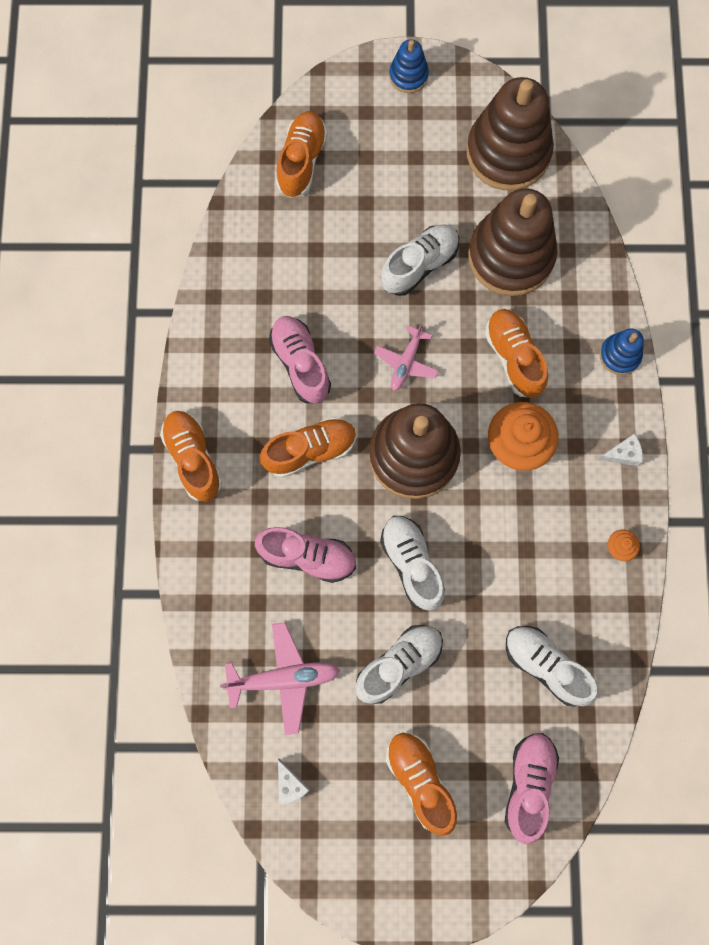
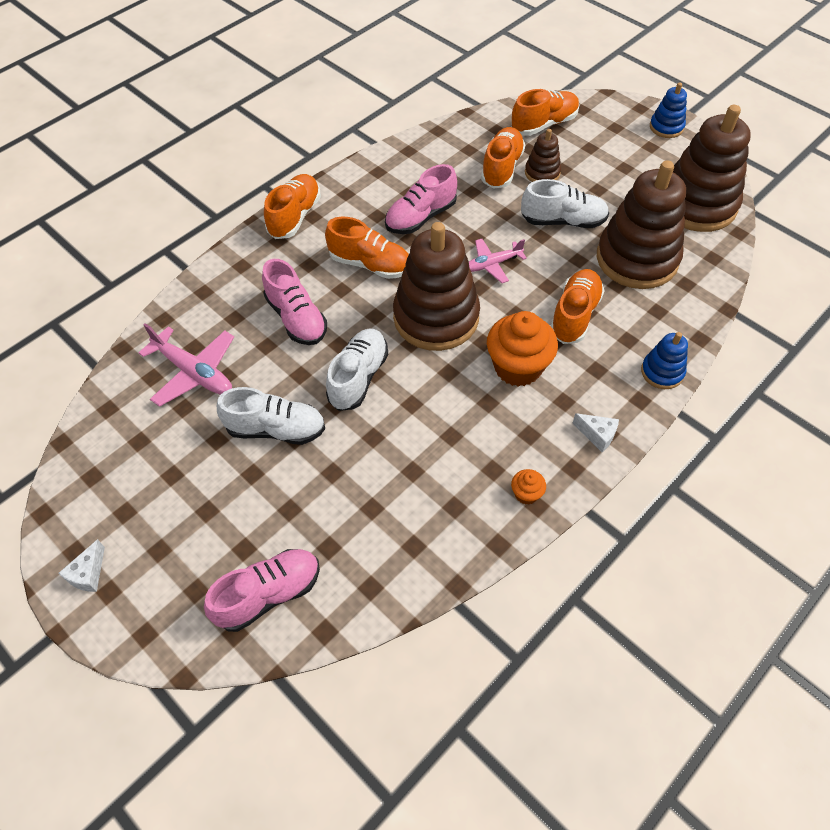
camera: 45 degrees right, 20 degrees down
(290, 784) = (117, 437): white cheese -> white cheese (88, 574)
(300, 364) = (420, 217): pink shoe -> pink shoe turned 150 degrees counterclockwise
(353, 223) = (542, 173): none -> brown stacking toy
(420, 780) = (198, 515): orange shoe -> orange shoe (502, 168)
(546, 666) = (378, 524): white shoe -> none

